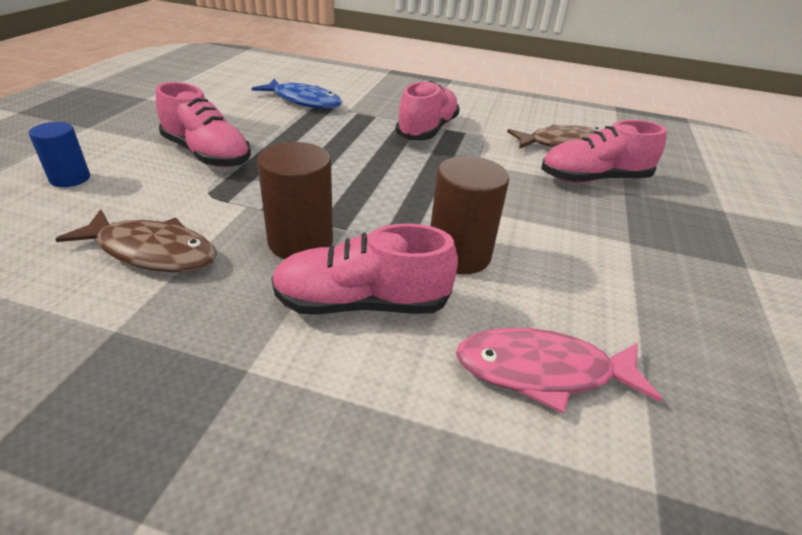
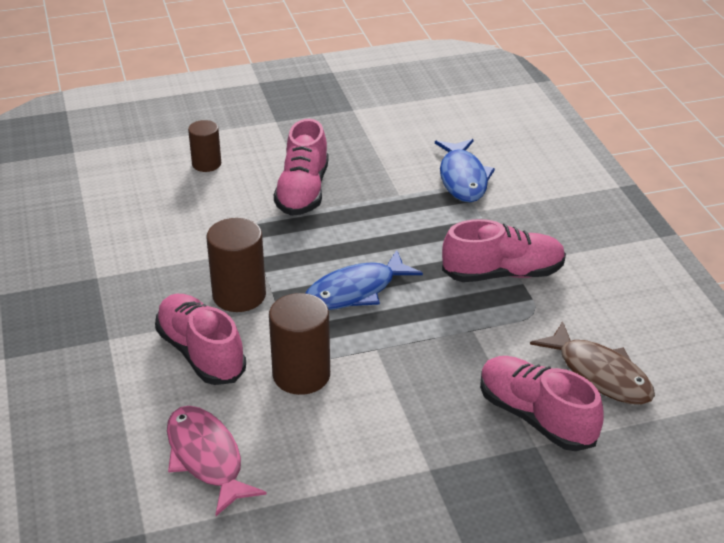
camera: 60 degrees right, 0 degrees up
(70, 178) = (206, 164): blue cylinder -> brown cylinder
(152, 251) = (168, 245): brown fish -> none
(374, 185) = (355, 291): none -> blue fish

